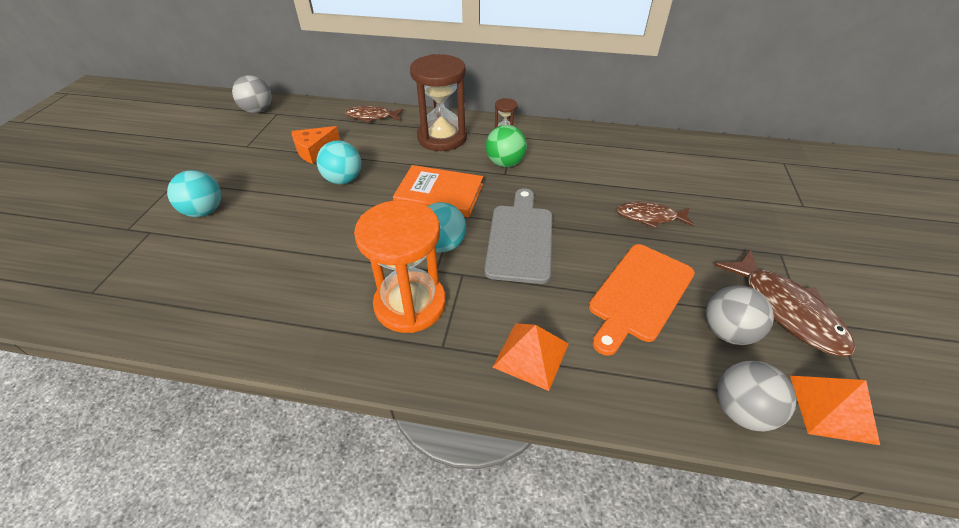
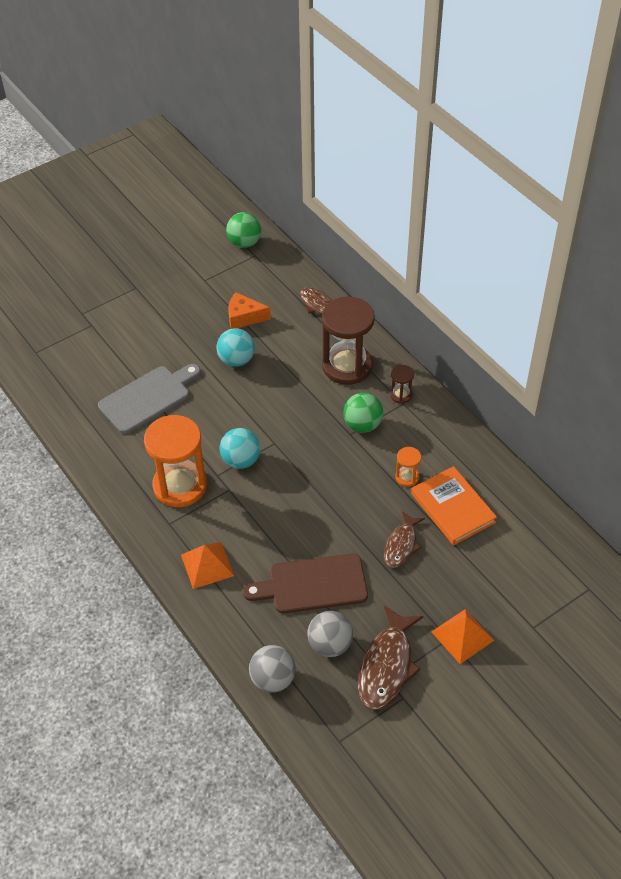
camera: 45 degrees right, 5 degrees up
(204, 211) = (132, 328): turquoise ball -> none
(258, 111) = (244, 243): grey ball -> green ball
(439, 194) = (284, 419): orange book -> orange book (452, 508)
(520, 239) = (292, 493): grey cutting board -> grey cutting board (148, 398)
(584, 174) = (407, 477): none -> orange hourglass
(639, 294) = (313, 584): orange cutting board -> brown cutting board
(650, 217) = (401, 545): brown fish -> brown fish turned 120 degrees counterclockwise
(832, 408) = (321, 720): orange pyramid -> orange pyramid (462, 636)

